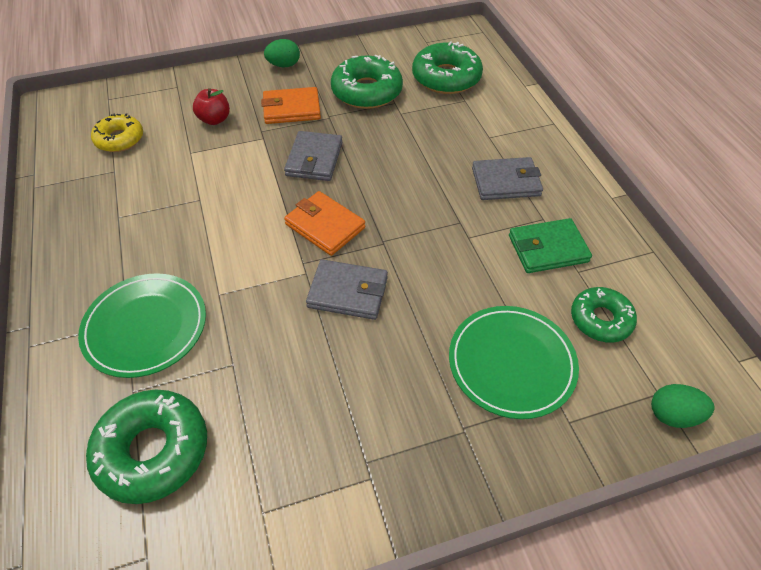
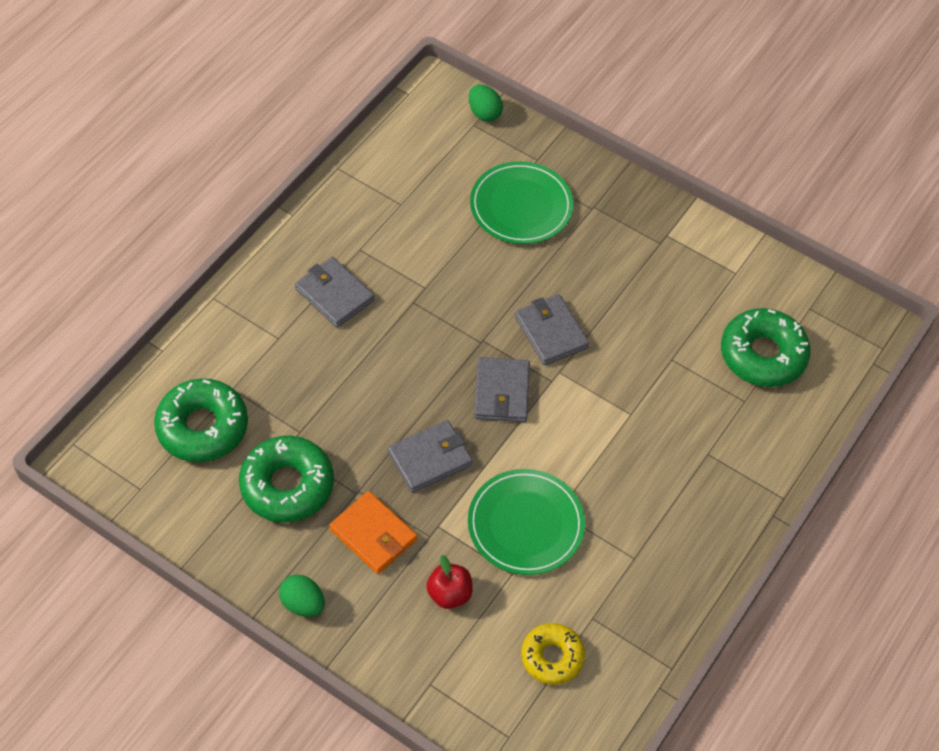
camera: 130 degrees left, 5 degrees up
(145, 327) = (699, 437): green plate -> green plate (525, 524)
(325, 226) = (501, 392): orange wallet -> grey wallet
(548, 249) = (393, 232): green wallet -> none
(600, 319) = (438, 174): green donut -> none

